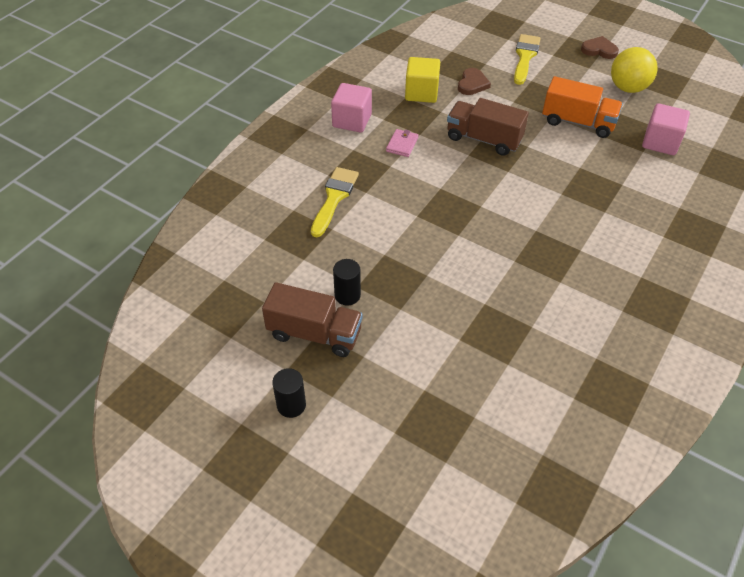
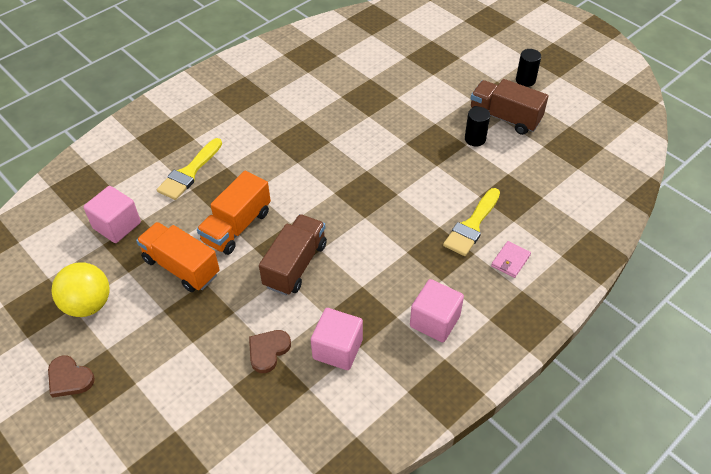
camera: 165 degrees left, 0 degrees up
(402, 144) = (386, 275): pink wallet -> pink wallet (510, 261)
(421, 93) = (337, 349): yellow cube -> pink cube
(483, 139) = (295, 265): brown truck -> brown truck turned 105 degrees counterclockwise
(525, 57) = (174, 387): yellow brush -> yellow brush (189, 172)
(554, 159) = (237, 226): none -> orange truck

